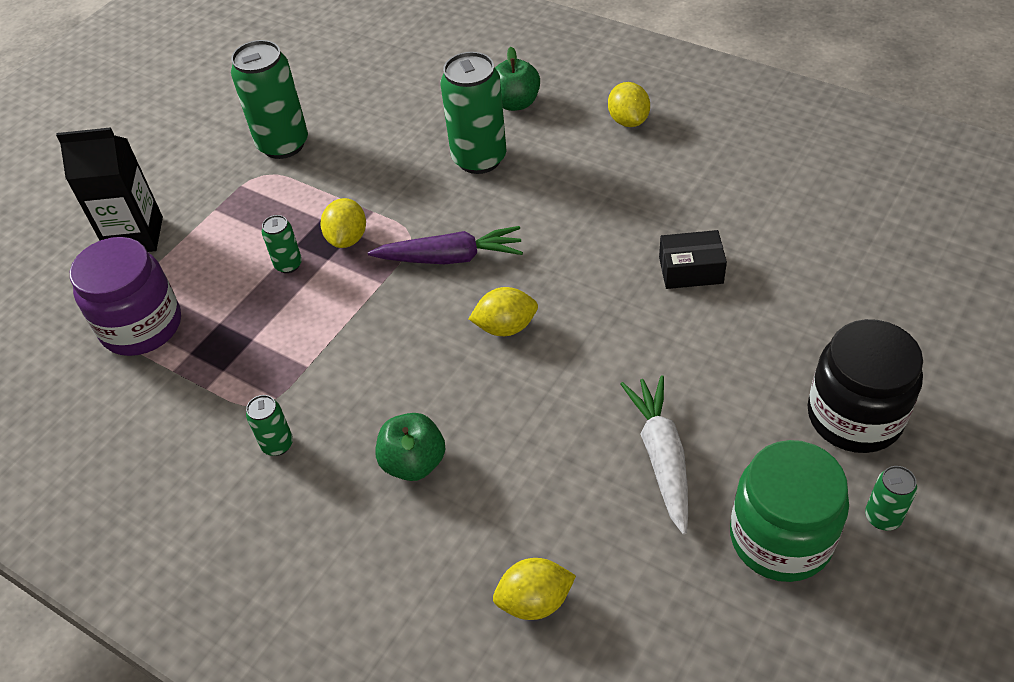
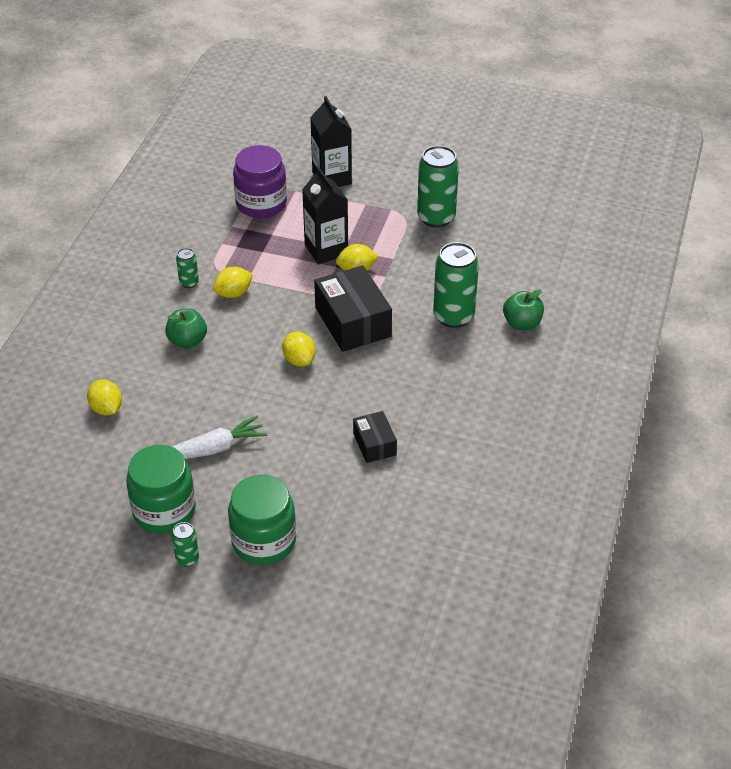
camera: 70 degrees right, 5 degrees down
(288, 264) = (326, 250): green can -> black carton
(450, 257) = (353, 322): purple carrot -> black box
(628, 120) = (524, 389): yellow lemon -> yellow lemon (233, 293)
(854, 416) = (264, 541): black jar -> green jar

